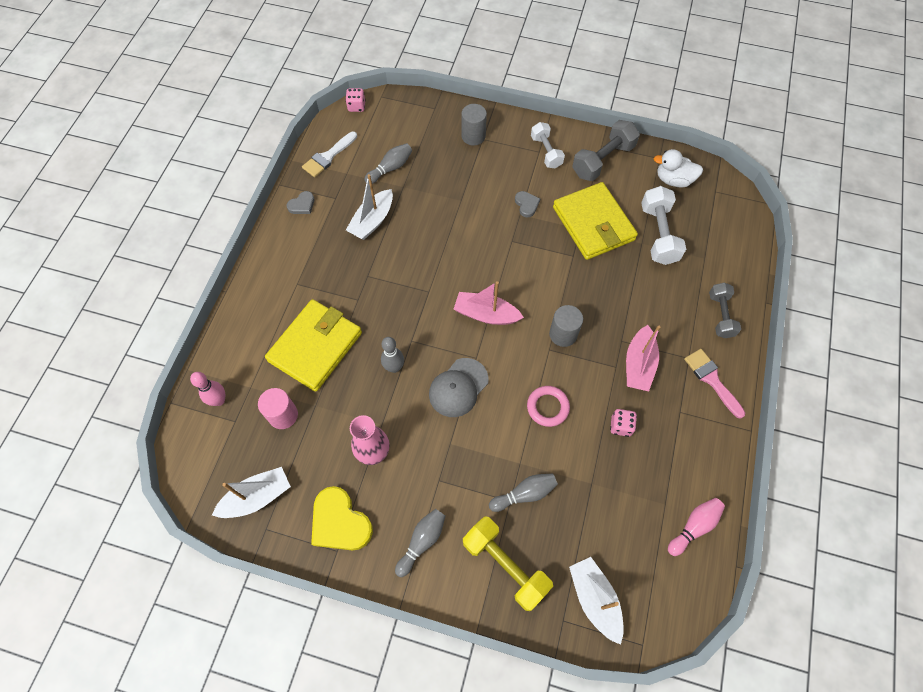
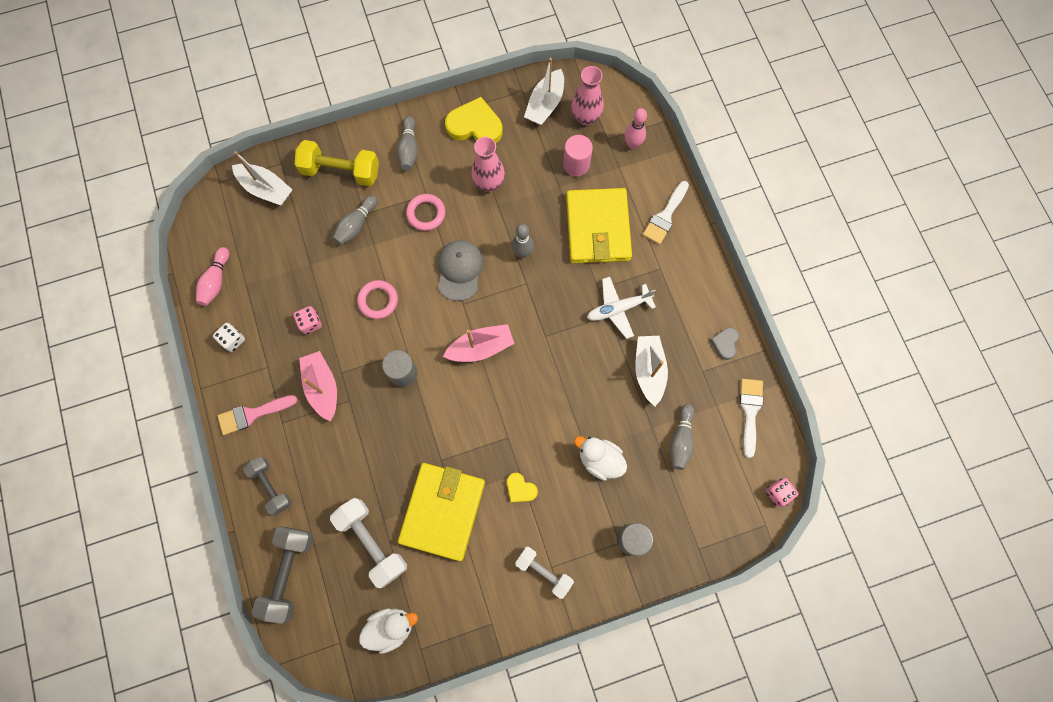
camera: 145 degrees right, 10 degrees up
(233, 456) = (585, 117): none -> pink vase
(254, 320) = (665, 216): none -> white brush
(356, 275) = (618, 309): none -> white plane
(452, 460) = (426, 214): none -> pink ring
(456, 189) = (599, 459): none -> white duck
(526, 205) = (520, 489): grey heart -> yellow heart
(593, 223) = (442, 511): yellow wallet -> yellow wallet turned 75 degrees clockwise
(603, 160) = (478, 602): grey dumbbell -> grey dumbbell (289, 573)
(701, 456) = (233, 340): none -> white dice
(712, 380) = (252, 414): pink brush -> pink brush turned 135 degrees clockwise

